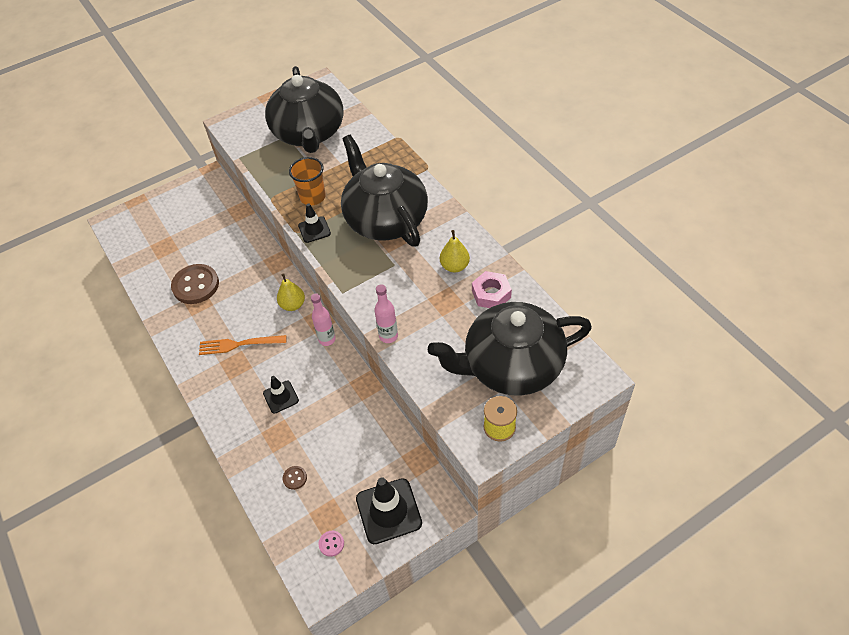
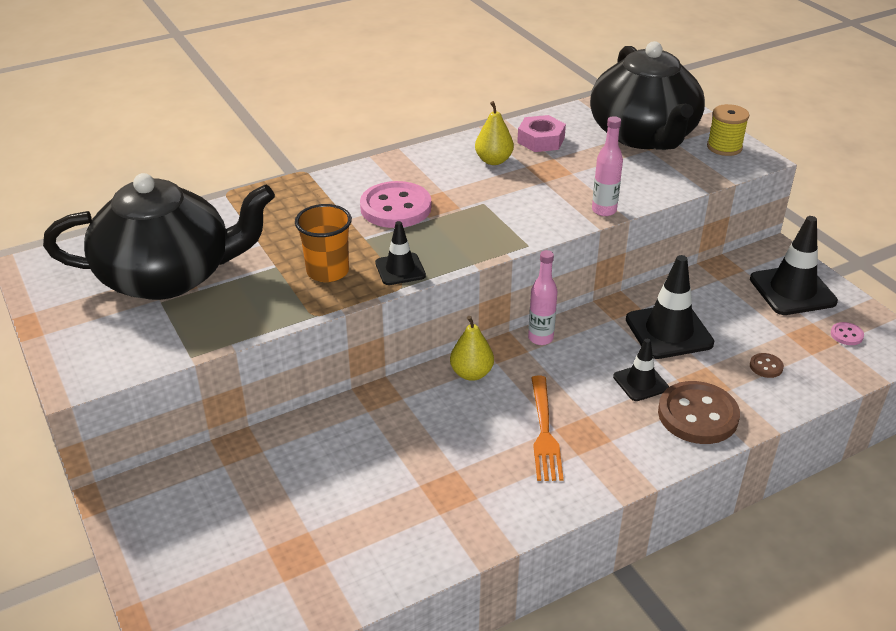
camera: 90 degrees left, 15 degrees down
(196, 285) = (408, 496): brown button -> brown button (697, 415)
(334, 417) = (669, 331): none -> black traffic cone
(385, 219) = (395, 208): black teapot -> pink button

